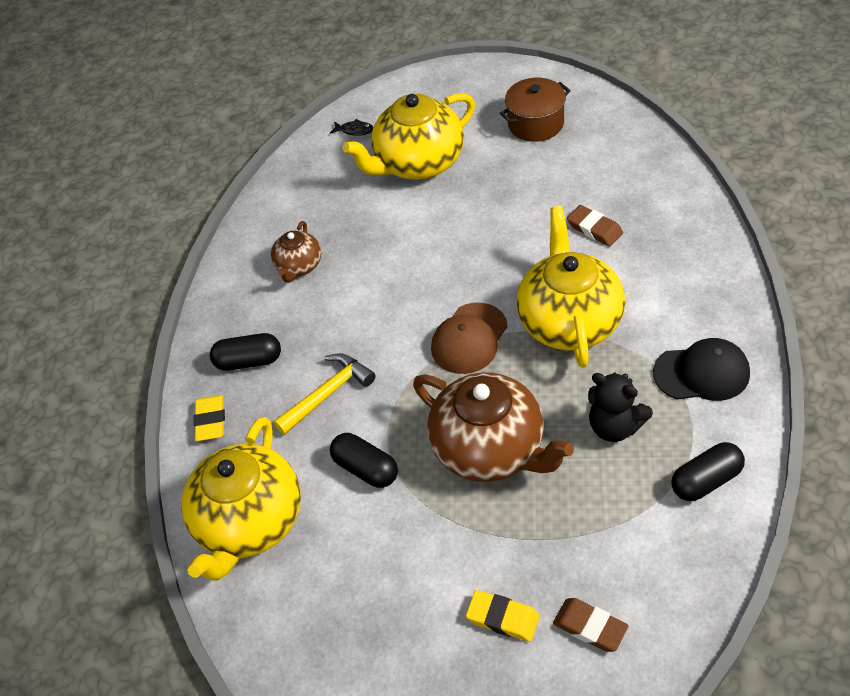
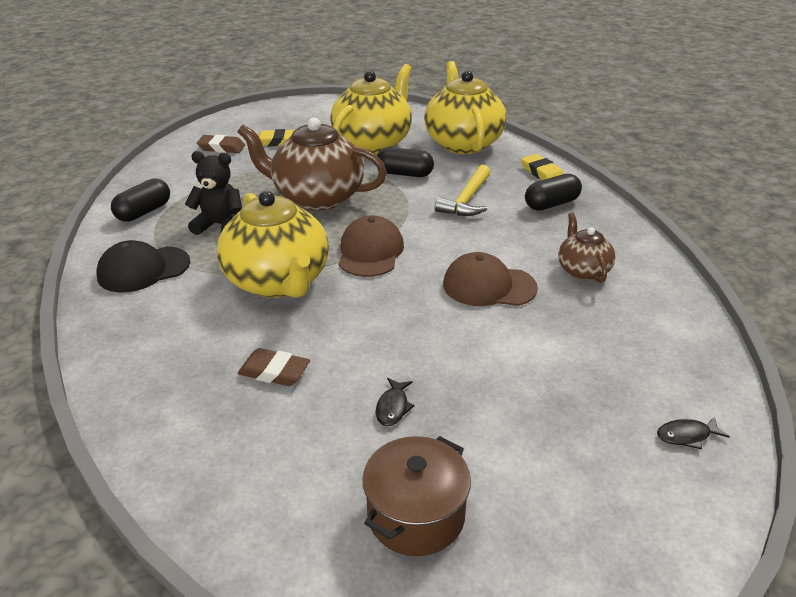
camera: 150 degrees right, 15 degrees down
(388, 269) = (488, 286): none -> brown cap
(418, 163) = (551, 406): yellow teapot -> yellow teapot (373, 143)
(520, 184) = (393, 407): none -> black fish

